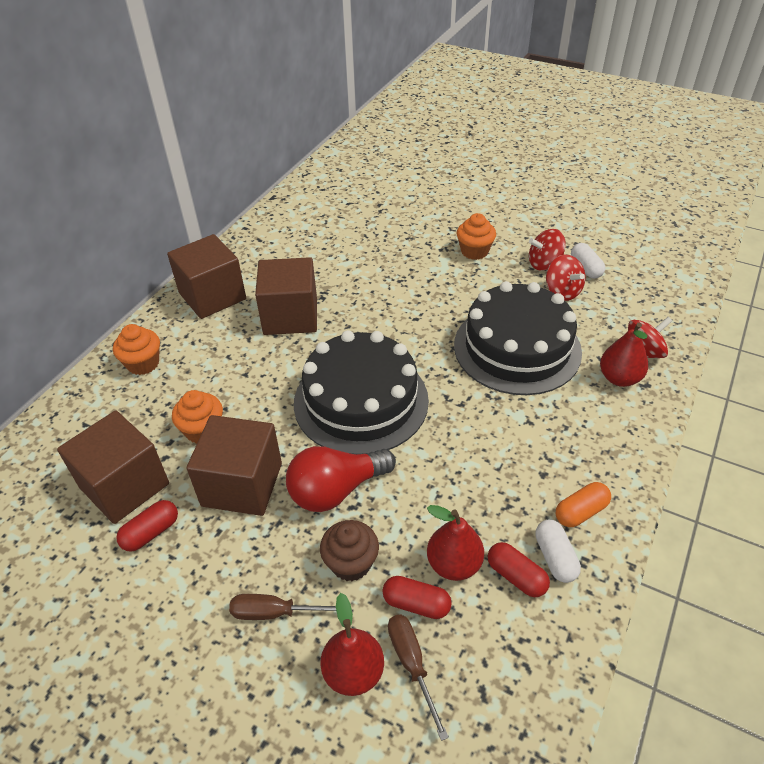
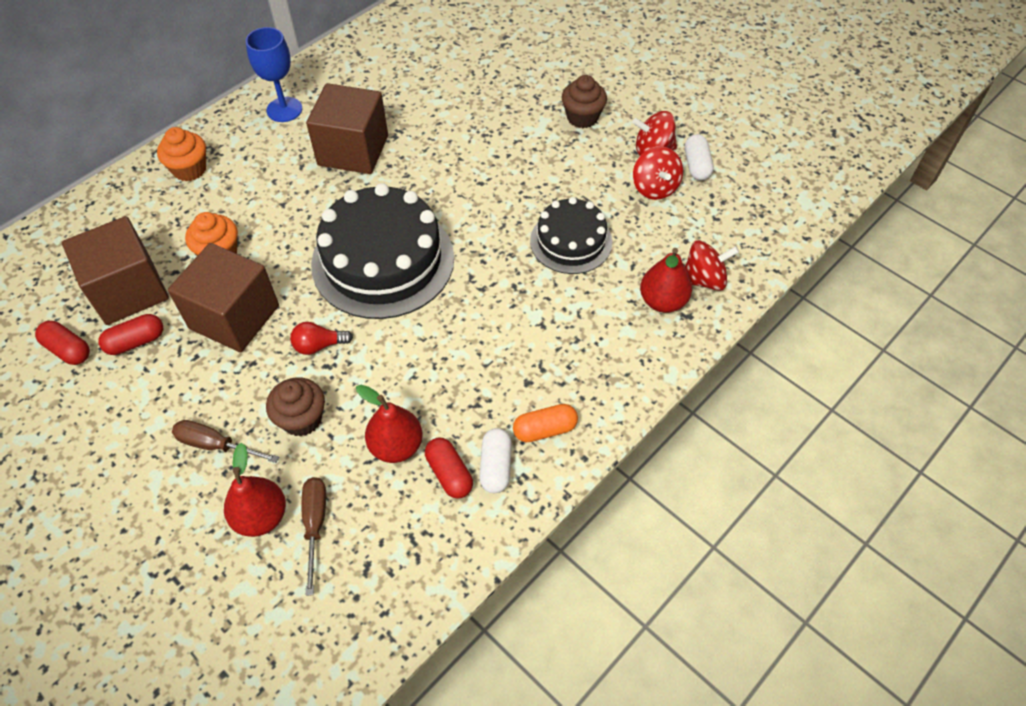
camera: 15 degrees right, 10 degrees up
(212, 296) = (284, 109): brown cube -> blue goblet
(336, 490) = (319, 345): red light bulb -> red light bulb, size x0.51
(416, 604) = (344, 473): red capsule -> red capsule (68, 350)
(474, 251) = (582, 117): orange cupcake -> brown cupcake
(517, 348) = (571, 241): black cake -> black cake, size x0.59

